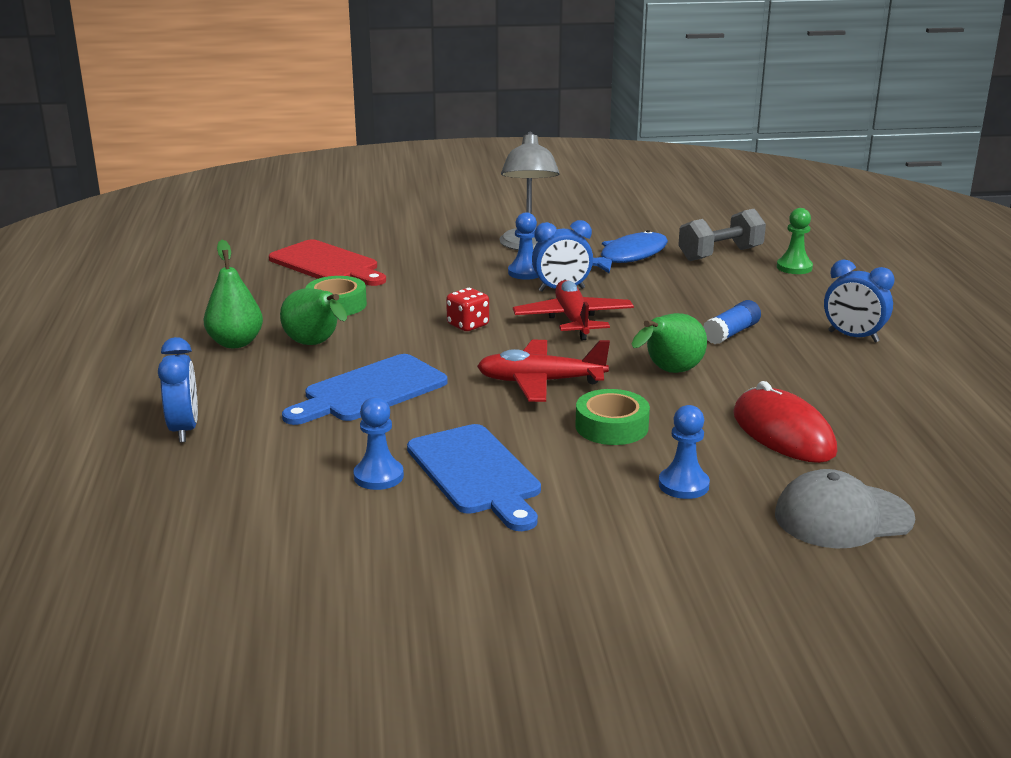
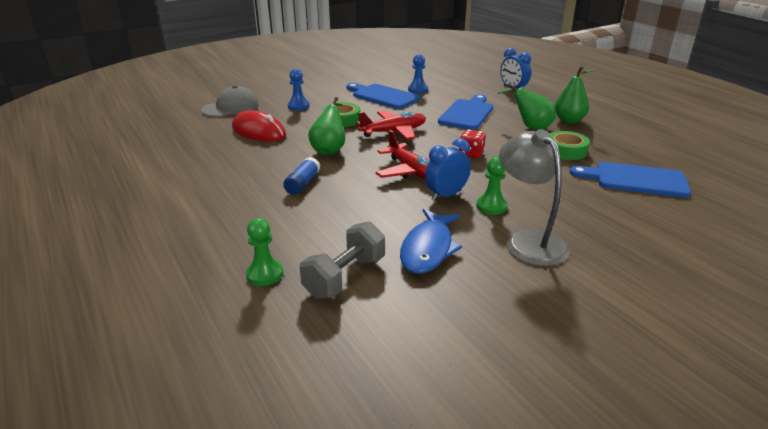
camera: 155 degrees right, 5 degrees up
(327, 264) = (635, 180): red cutting board -> blue cutting board
(525, 272) = (491, 206): blue pawn -> green pawn
(853, 337) = (214, 199): blue clock -> none

